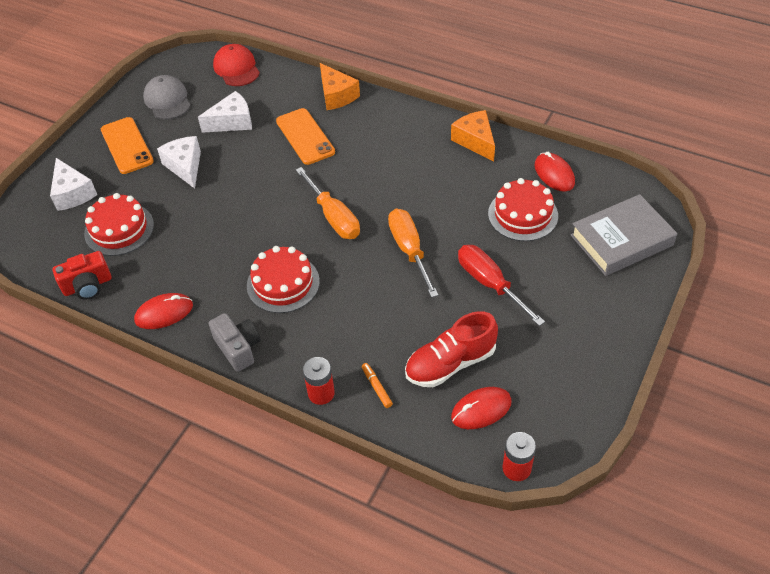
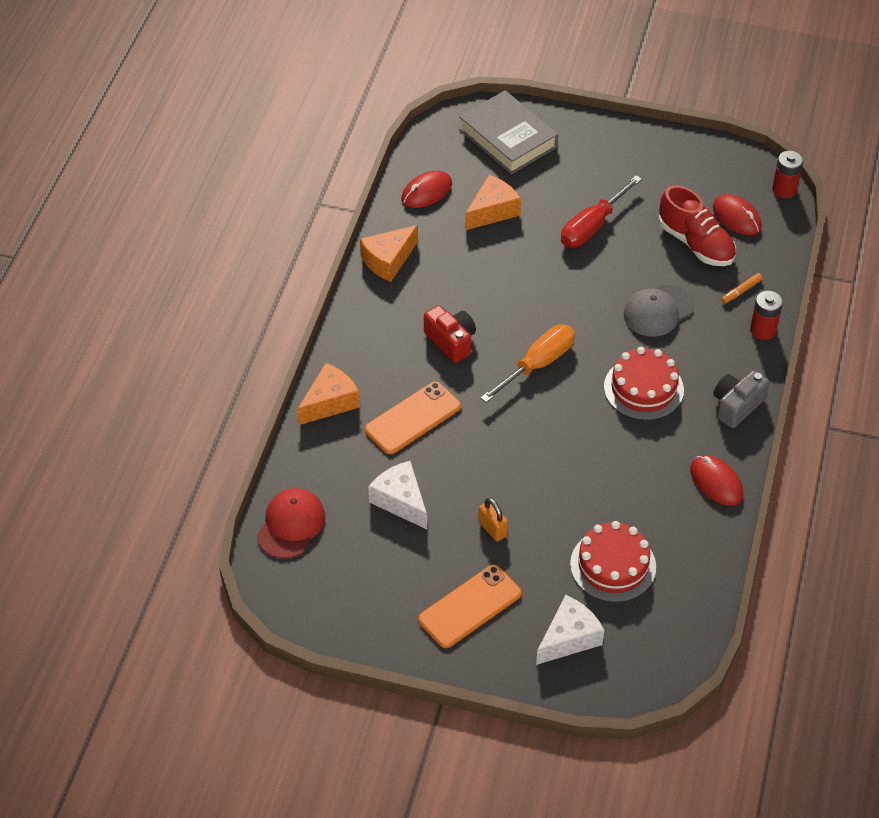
camera: 105 degrees left, 0 degrees up
(87, 285) = (704, 567): red camera -> red camera (451, 341)
(167, 100) = (371, 588): grey cap -> grey cap (658, 311)
(185, 166) = (492, 529): white cheese -> orange padlock
(236, 68) = (291, 525): red cap -> red cap turned 150 degrees clockwise
(410, 250) = (567, 292): orange screwdriver -> none
(523, 214) = (492, 211): red cake -> orange cheese

